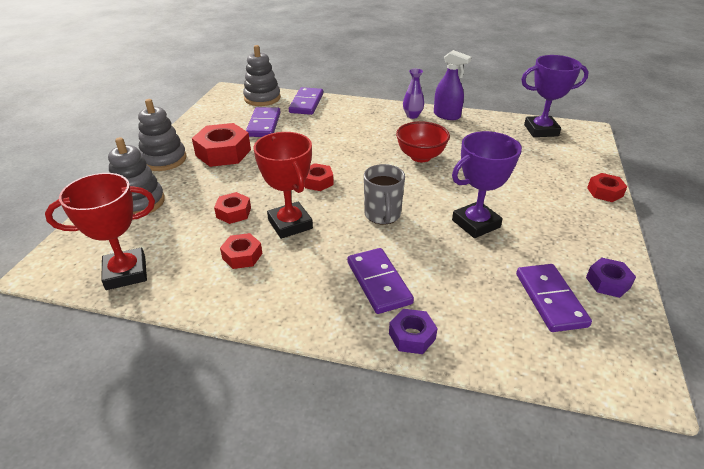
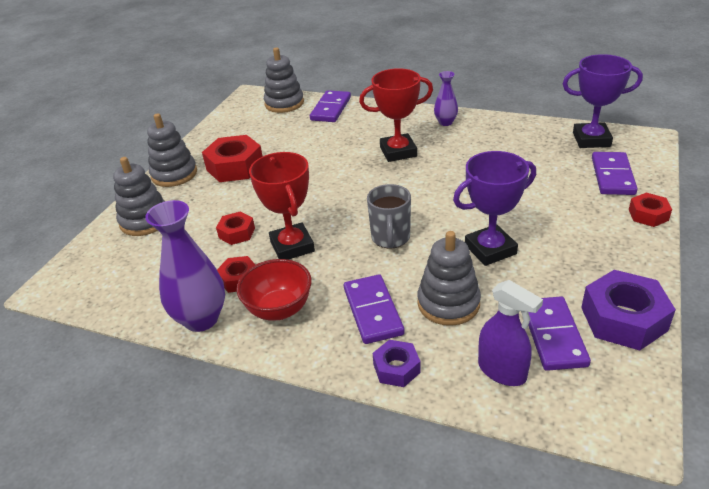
camera: 10 degrees right, 0 degrees up
(126, 273) = (125, 294): red trophy -> red trophy (398, 152)
(209, 295) = (201, 319): none -> purple vase
(263, 124) = (281, 134): purple domino -> purple domino (612, 176)
(317, 182) = (328, 200): red nut -> none
(420, 157) = (445, 171): red bowl -> red bowl (279, 309)
(447, 115) = (485, 122): purple spray bottle -> purple spray bottle (502, 371)
(448, 273) = (448, 303): none -> grey stacking toy
(608, 282) = (623, 319): purple nut -> purple nut, size x1.79

